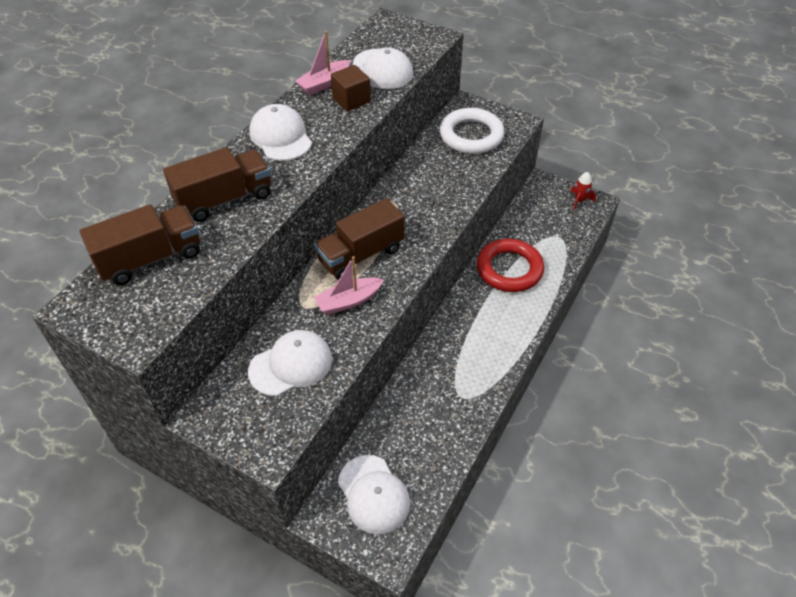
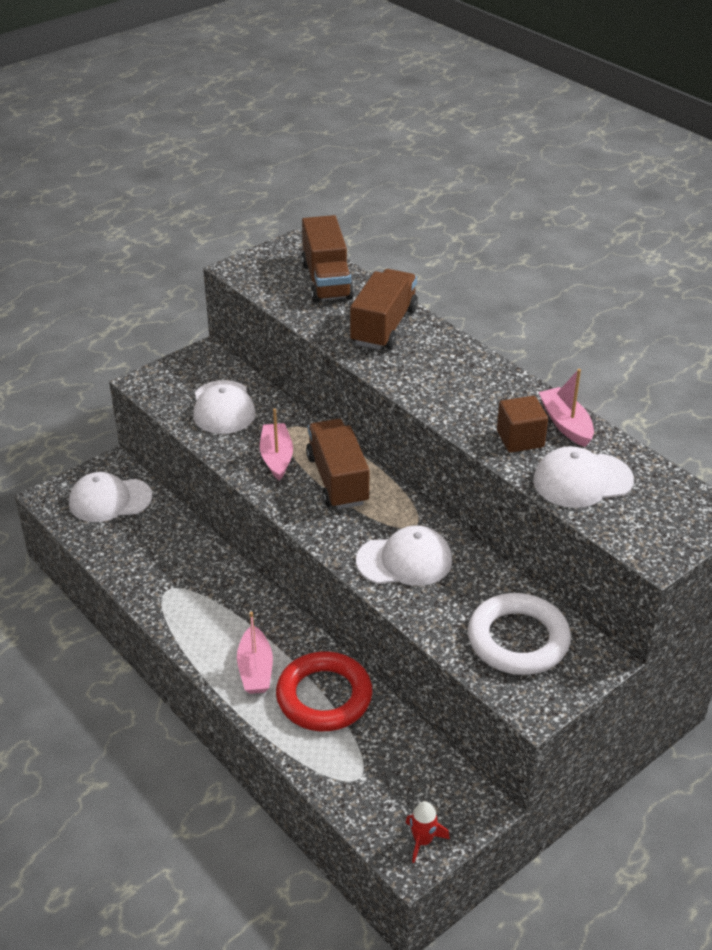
camera: 110 degrees right, 10 degrees down
(224, 199) = (384, 326): brown truck -> brown truck turned 150 degrees counterclockwise
(280, 137) = (470, 374): white cap -> white cap (404, 560)
(508, 312) = (255, 669): none -> pink boat

